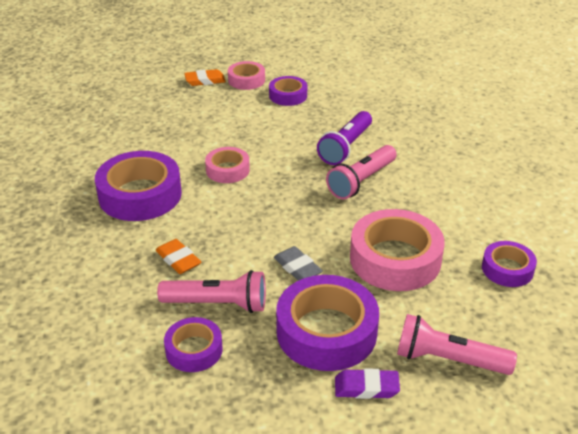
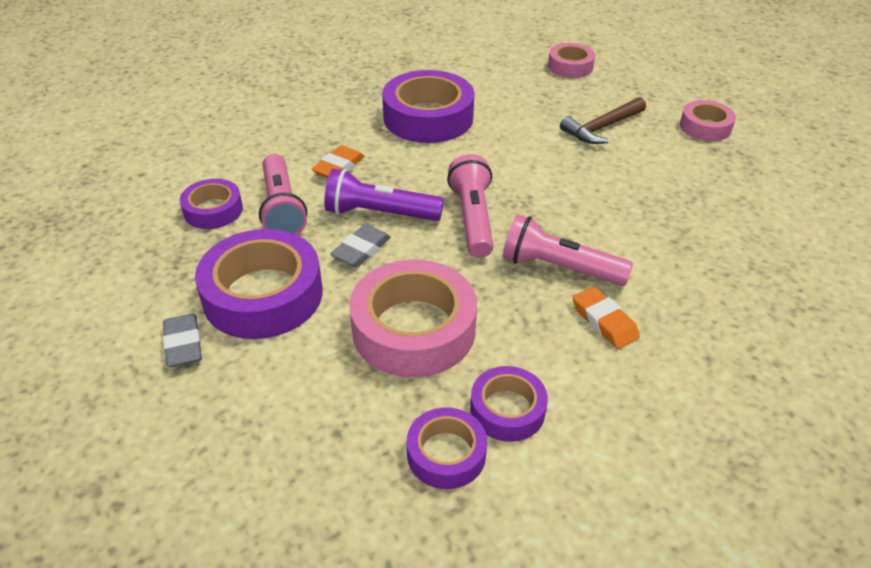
camera: 70 degrees right, 5 degrees up
(205, 80) = (673, 99): orange eraser -> orange eraser (604, 321)
(217, 119) = (602, 128): none -> brown hammer
(227, 170) = (508, 159): pink tape -> pink tape (570, 66)
(288, 95) = (702, 166): purple tape -> purple tape (507, 410)
(346, 147) = (626, 239): purple flashlight -> purple flashlight (380, 213)
(366, 387) = (183, 344): purple eraser -> grey eraser
(448, 360) = (242, 411): pink flashlight -> pink flashlight (472, 219)

